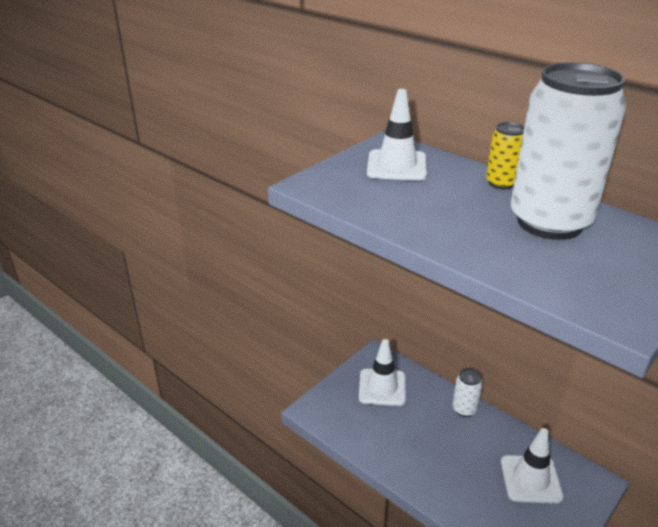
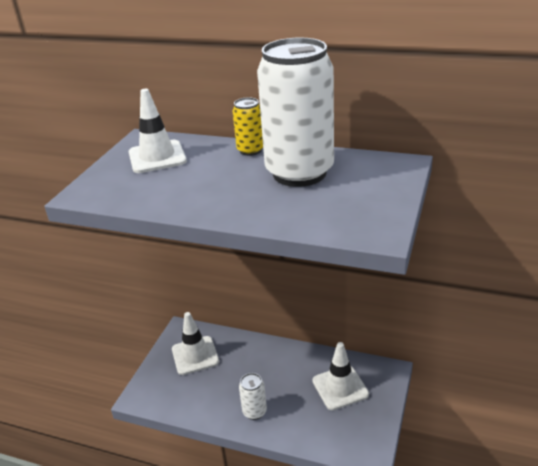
camera: 20 degrees left, 0 degrees up
(464, 409) = (270, 350): white can -> white can (254, 412)

